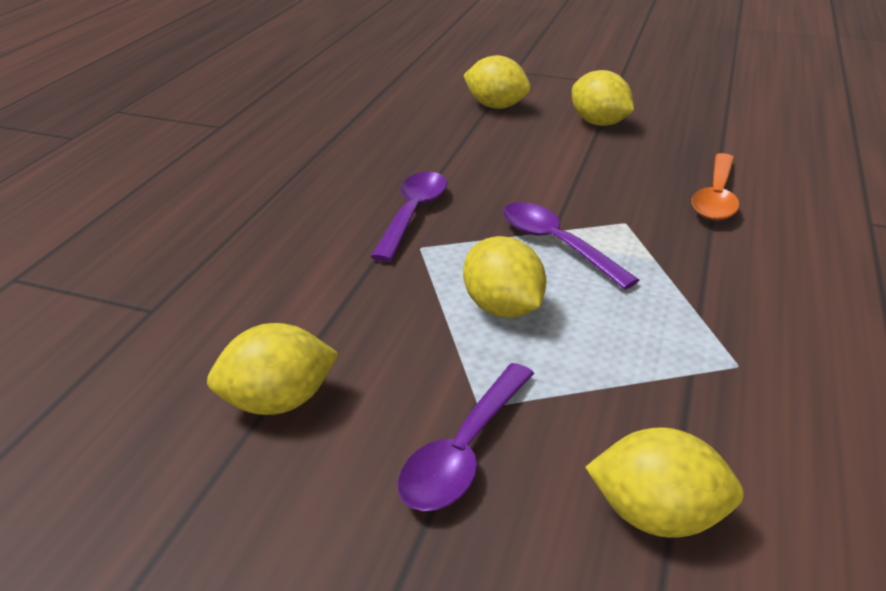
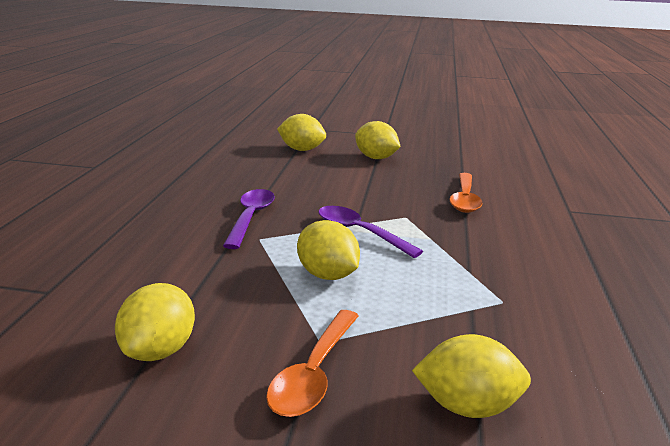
camera: 10 degrees left, 10 degrees down
(278, 402) = (159, 350): yellow lemon -> yellow lemon turned 45 degrees counterclockwise
(464, 451) = (314, 373): purple spoon -> orange spoon

